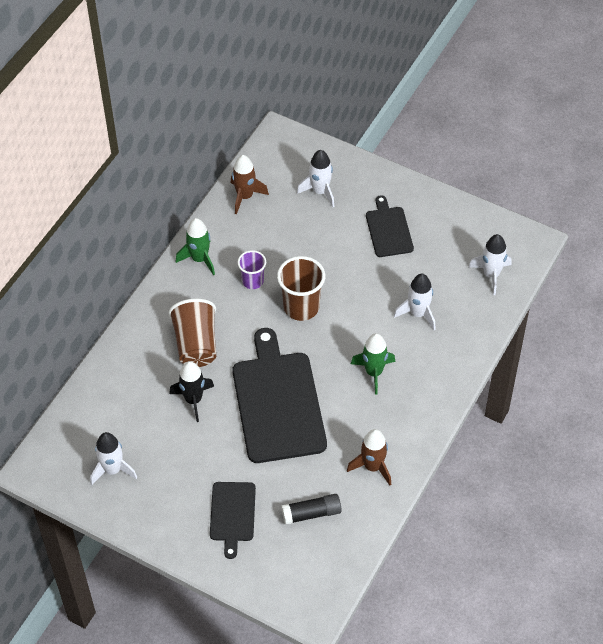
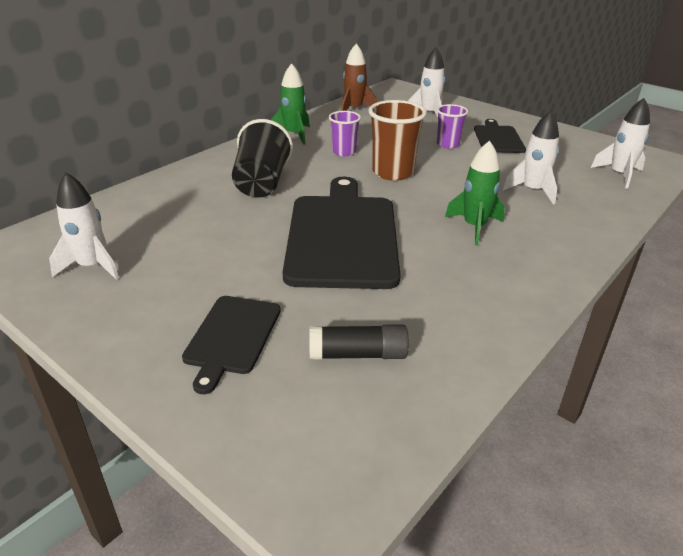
camera: 10 degrees right, 20 degrees down
(193, 400) = (236, 221): black rocket -> none
(196, 344) = (261, 183): brown cup -> black cup
(344, 250) = (448, 144): none -> purple cup
(372, 467) = (465, 314): brown rocket -> none

